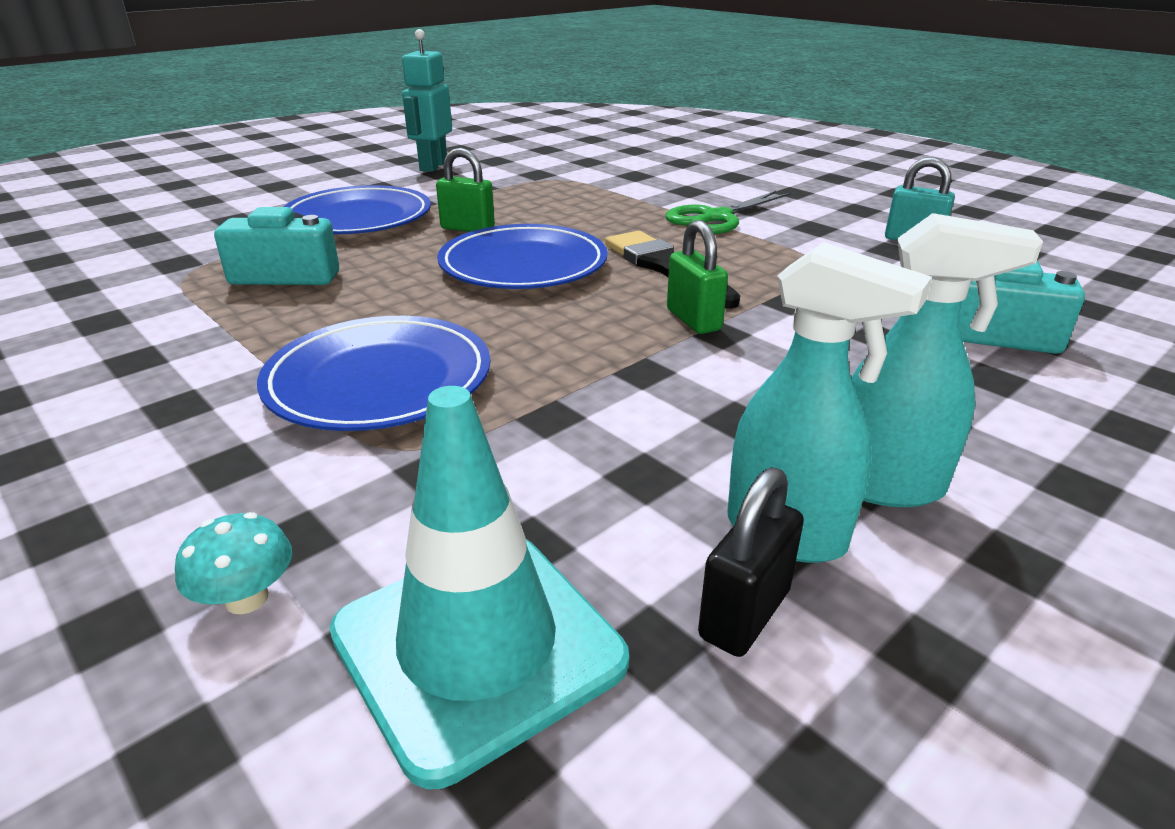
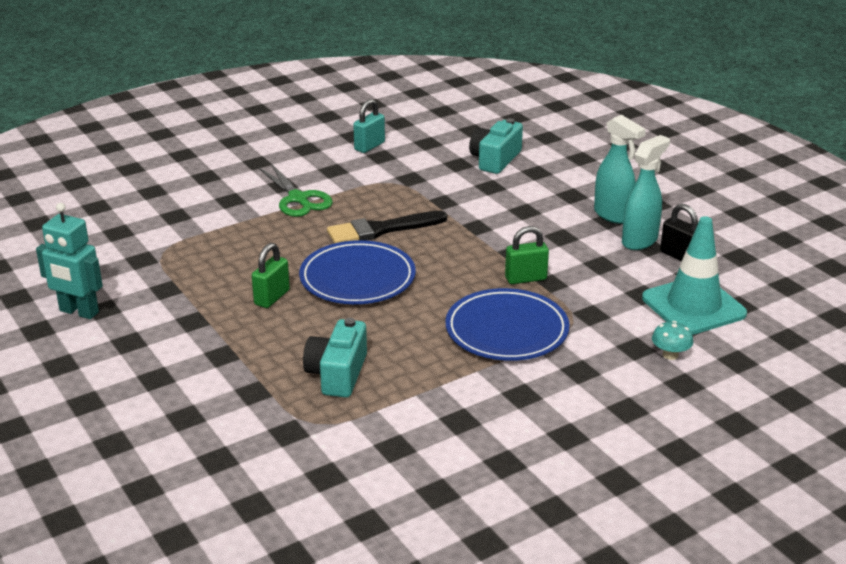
camera: 80 degrees left, 0 degrees up
(358, 218) = (221, 349): blue plate -> none
(693, 320) = (458, 232): green padlock -> green padlock (525, 278)
(887, 486) = (613, 215): turquoise spray bottle -> turquoise spray bottle turned 120 degrees clockwise

